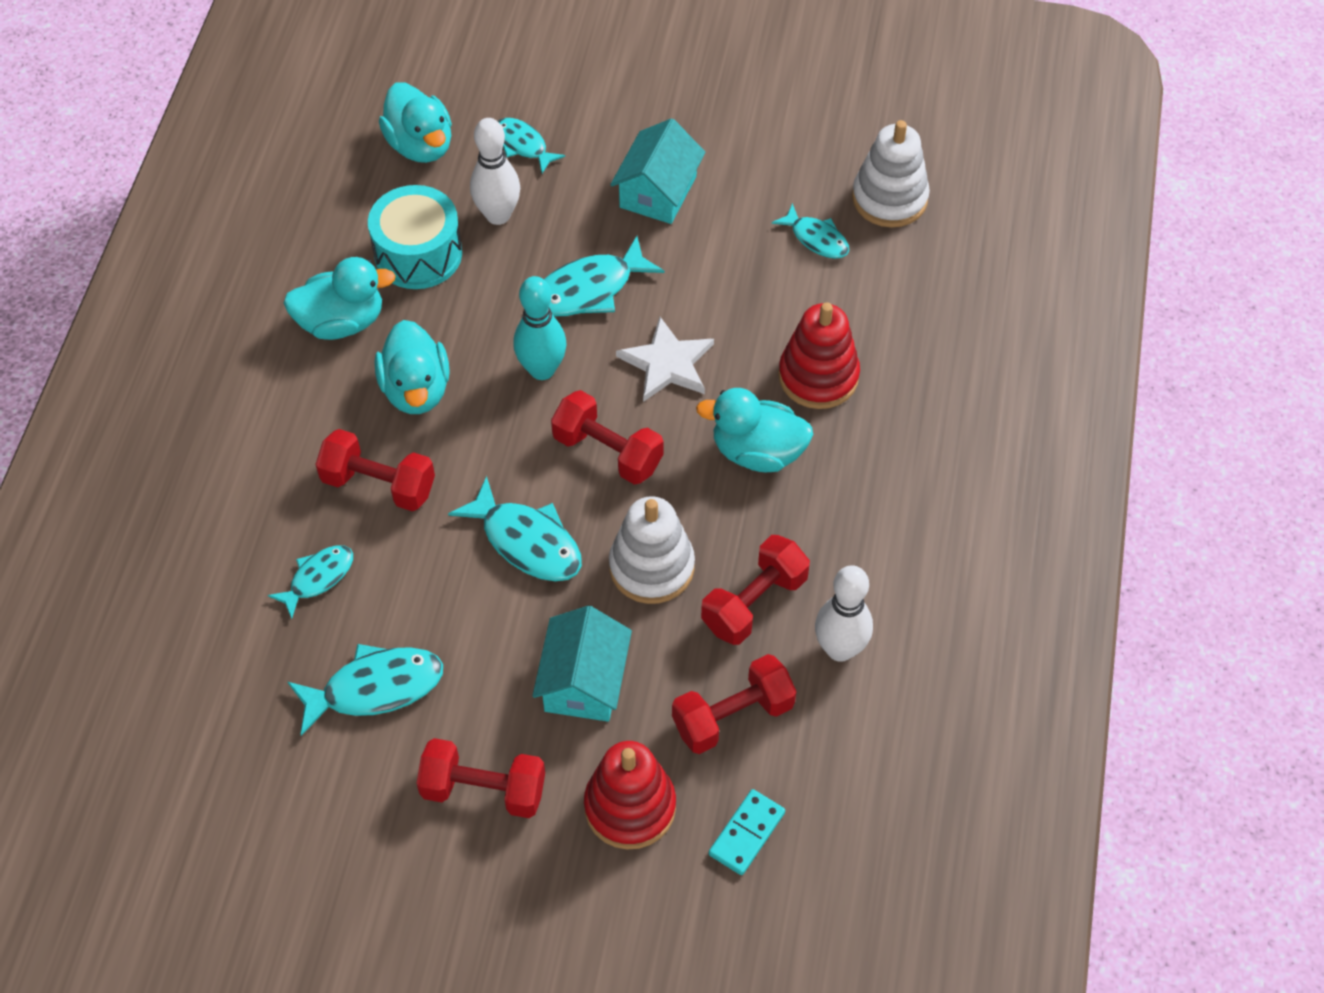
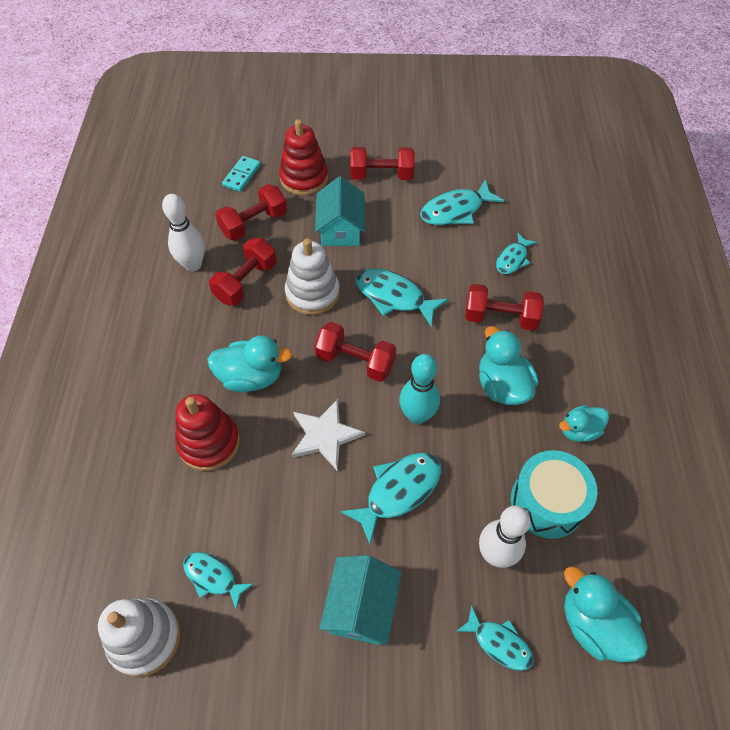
camera: 170 degrees right, 0 degrees up
(342, 322) = (579, 430): turquoise duck -> turquoise duck, size x0.65

